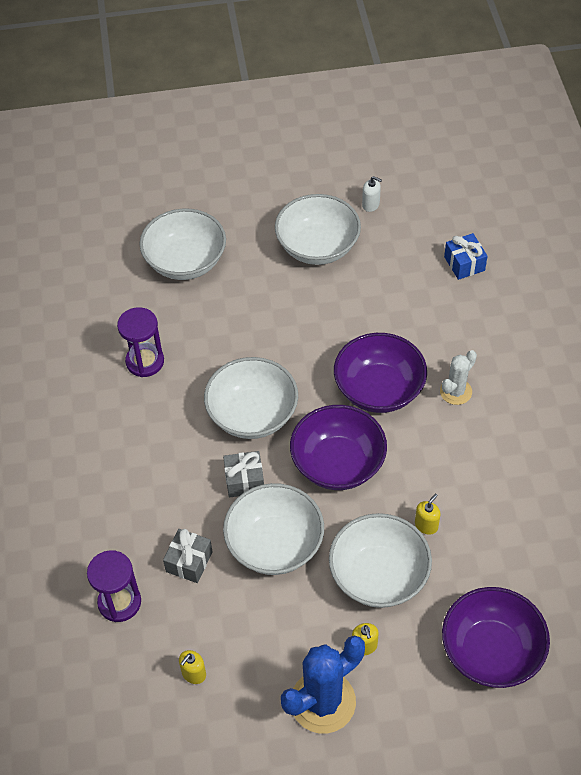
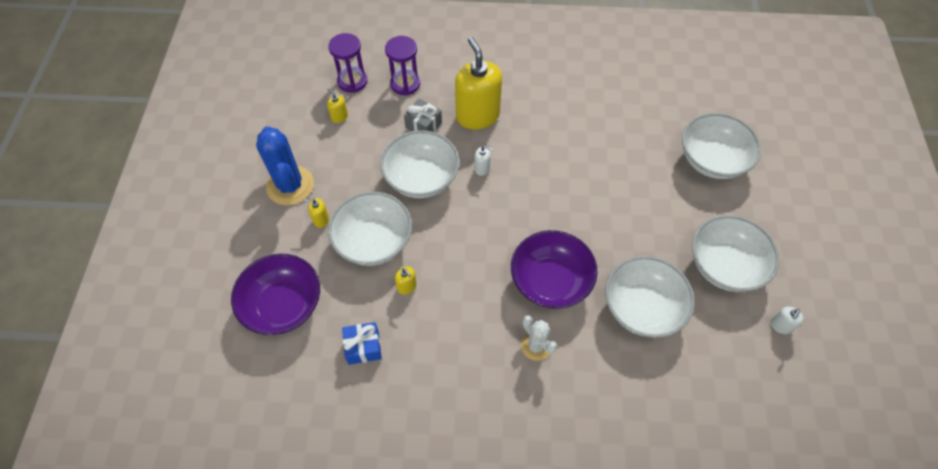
camera: 100 degrees right, 5 degrees up
(145, 361) = (607, 120): purple hourglass -> purple hourglass (352, 81)
(161, 501) = (477, 115): none -> yellow soap dispenser
(244, 480) = (482, 168): grey gift -> white soap dispenser
(252, 414) = (542, 183): white bowl -> white bowl (642, 308)
(338, 463) = (482, 234): purple bowl -> none
(464, 264) = (694, 398): blue gift -> blue gift (363, 347)

